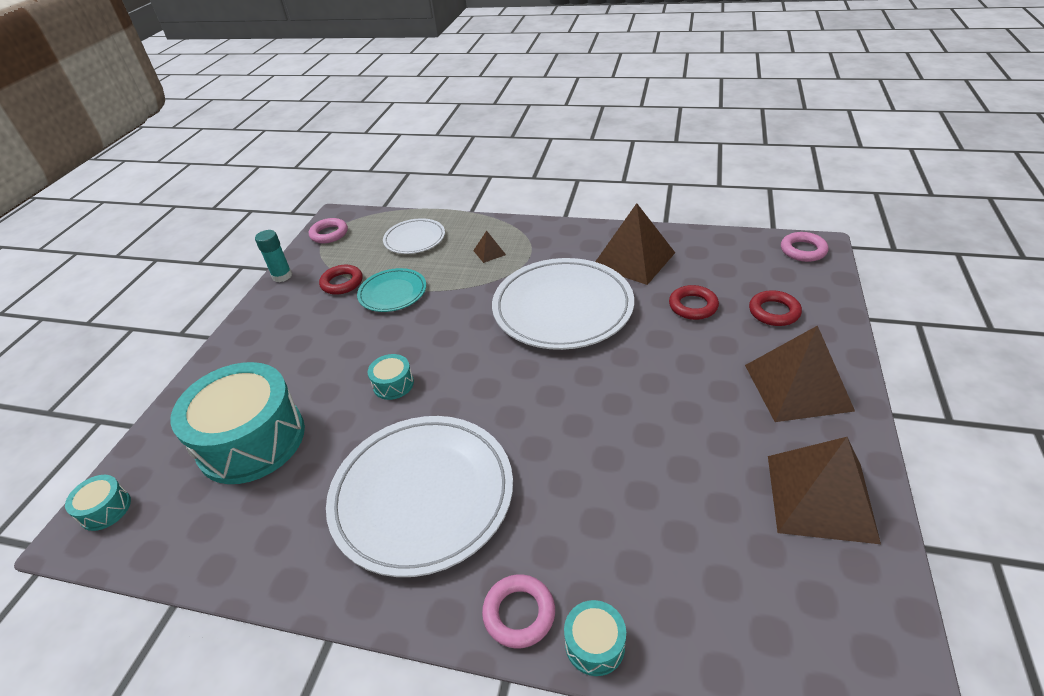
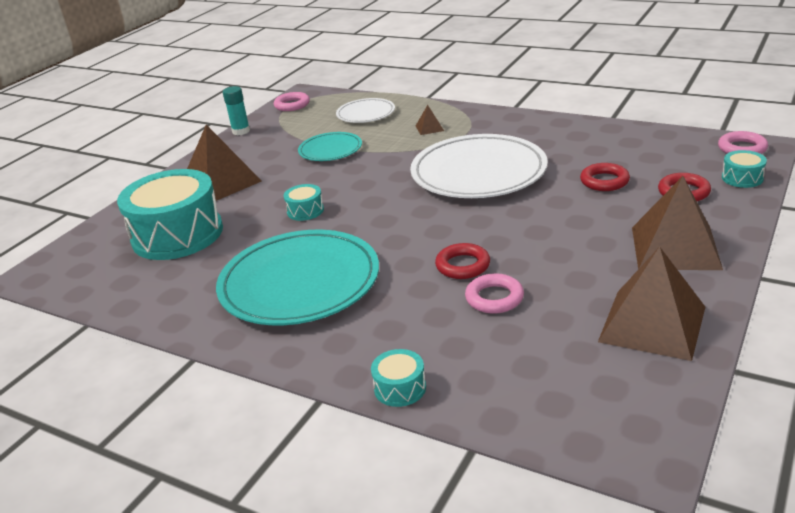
camera: 15 degrees right, 10 degrees down
(105, 509) = (55, 264): turquoise drum -> turquoise drum (742, 178)
(342, 283) = (289, 140): red ring -> red ring (463, 265)
(422, 495) = (299, 283): white plate -> turquoise plate
(519, 613) = (346, 362): pink ring -> pink ring (494, 298)
(633, 259) = (564, 143): brown pyramid -> brown pyramid (220, 183)

